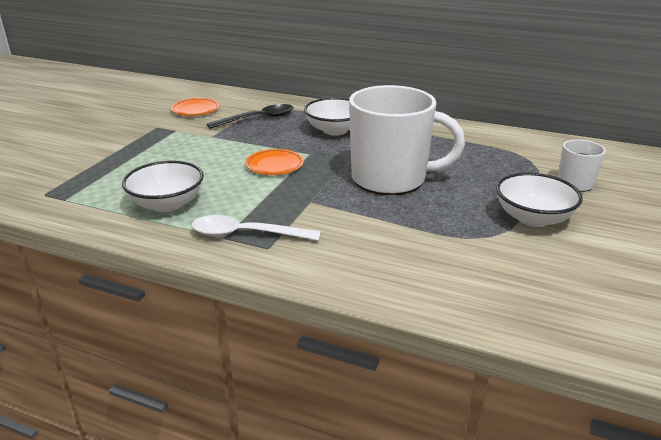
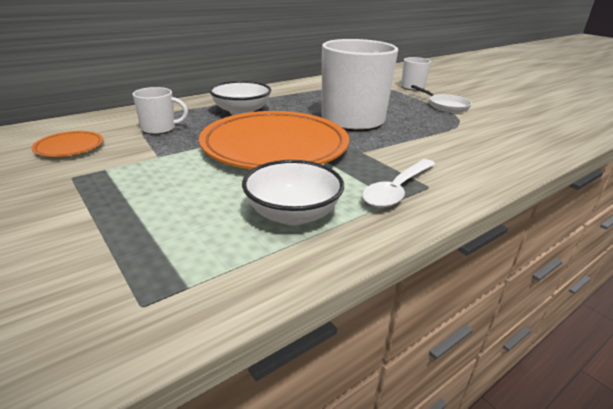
camera: 60 degrees left, 0 degrees up
(258, 119) = (159, 129): black spoon -> white mug
(274, 165) = (275, 147): orange plate -> orange plate, size x2.40
(533, 218) = (446, 106): white bowl -> white pan

